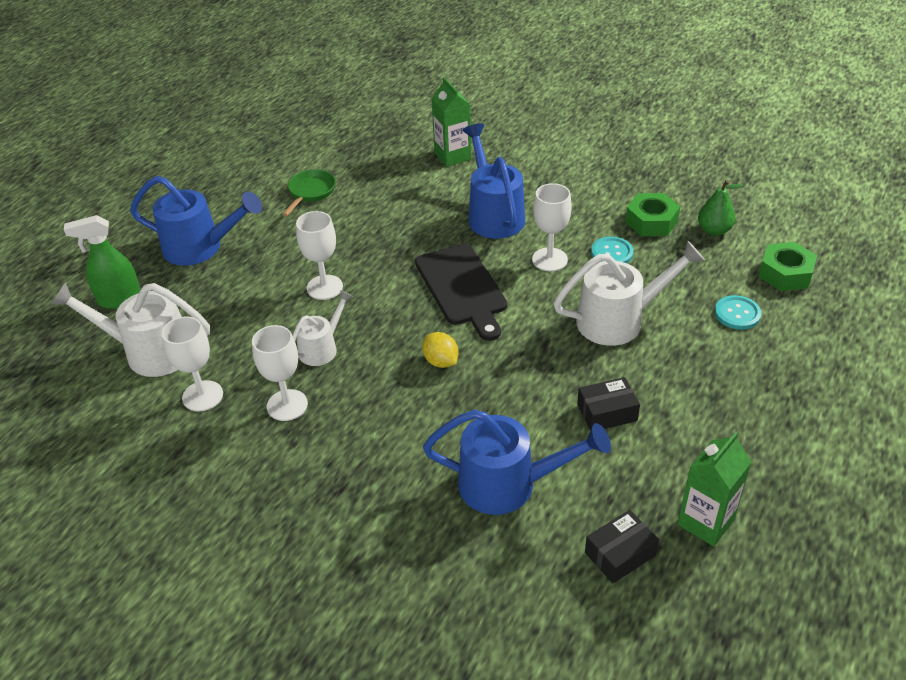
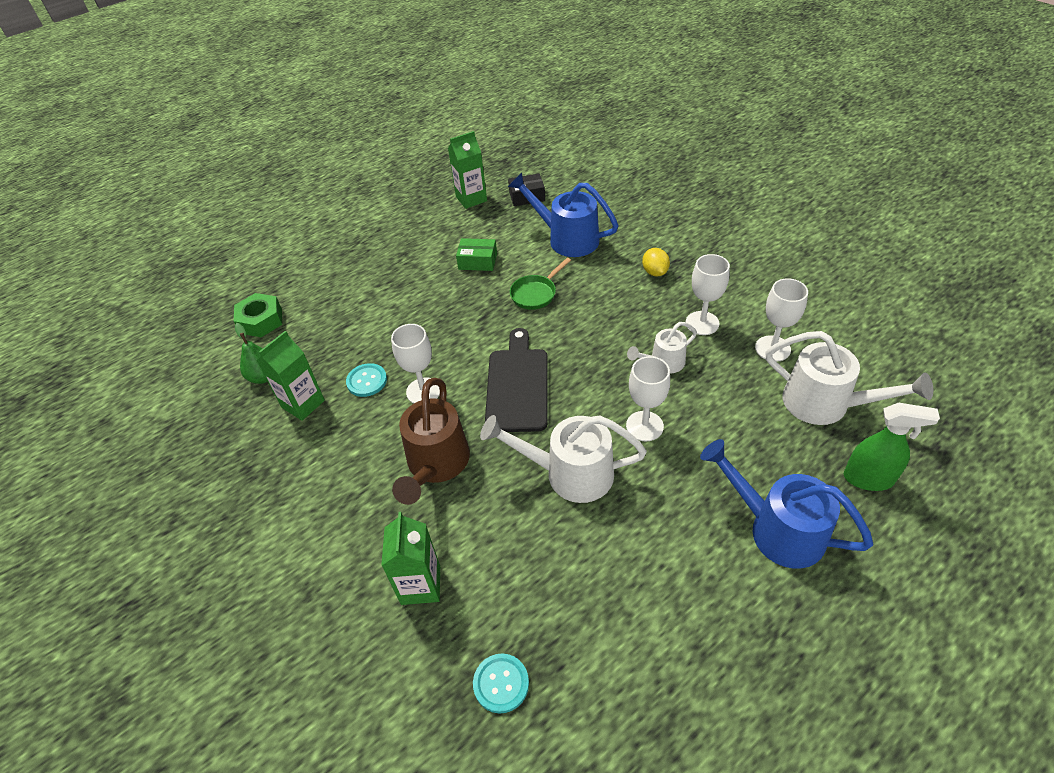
camera: 155 degrees left, 5 degrees up
(310, 192) = (625, 582): green pan -> green pan (536, 293)
(441, 361) = (570, 325): yellow lemon -> yellow lemon (655, 272)
(493, 214) = (435, 465): blue watering can -> brown watering can
(607, 412) = (478, 261): black box -> green box
(620, 320) = (415, 319): white watering can -> white watering can (568, 473)
(651, 222) = (303, 404): green nut -> green carton
(737, 314) = (330, 300): turquoise button -> turquoise button (501, 683)

